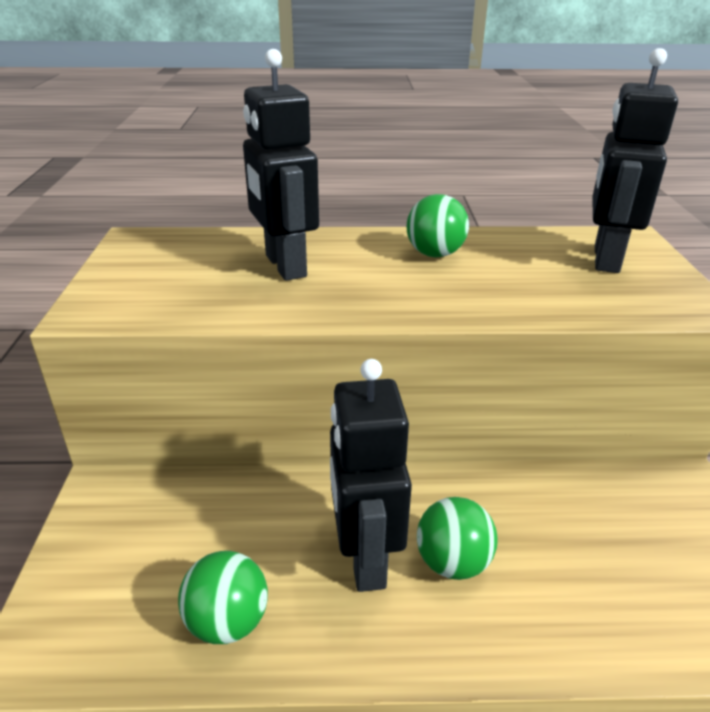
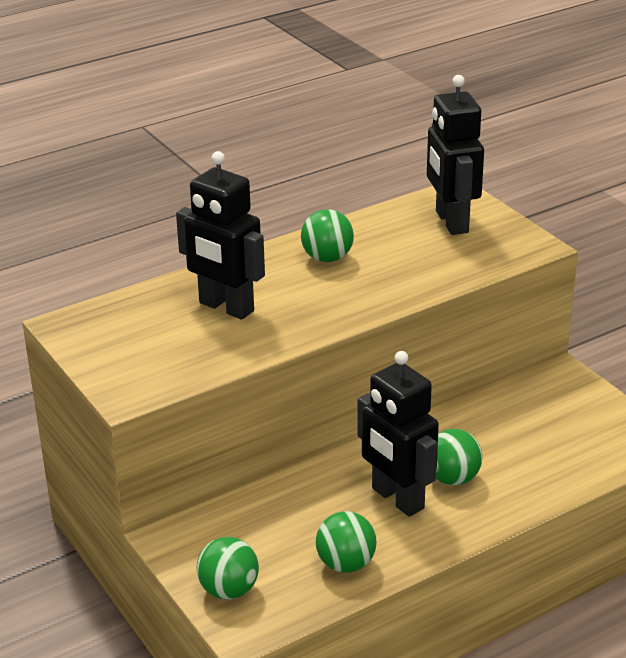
camera: 30 degrees left, 0 degrees up
(78, 586) = (229, 590): none -> green ball

